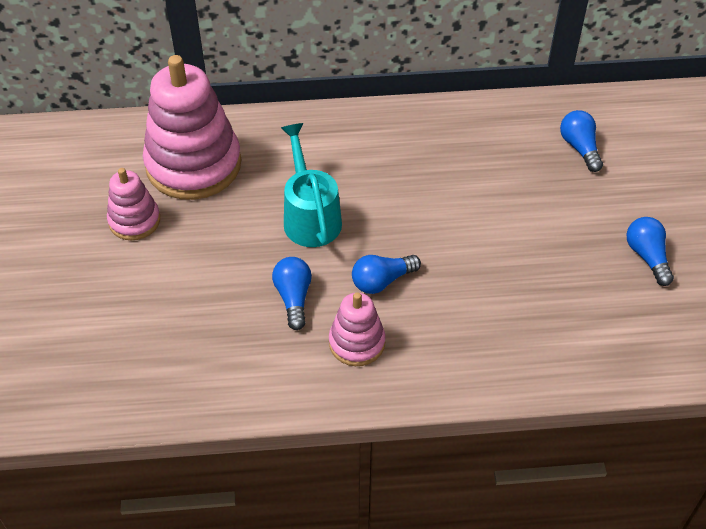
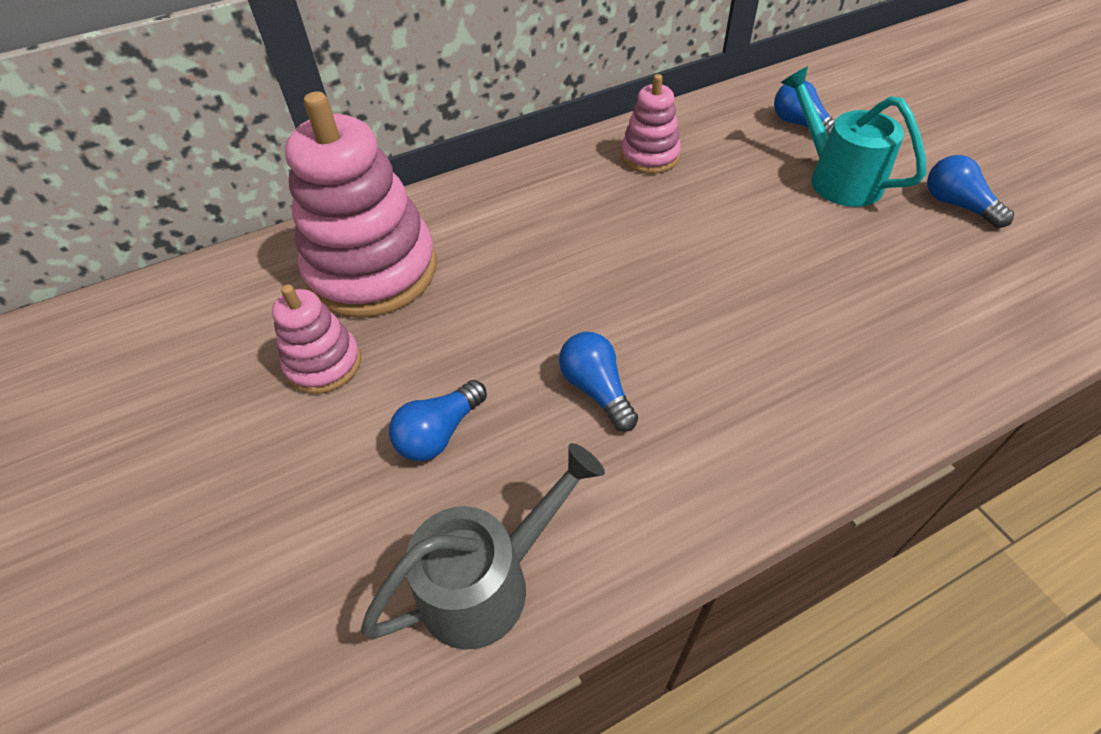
camera: 20 degrees left, 0 degrees up
(170, 382) = (489, 580): none -> grey watering can
(310, 216) = (555, 283): turquoise watering can -> turquoise watering can (836, 177)
(357, 343) = (715, 418): pink stacking toy -> pink stacking toy (649, 156)
(382, 281) = (693, 329): blue light bulb -> blue light bulb (439, 433)

